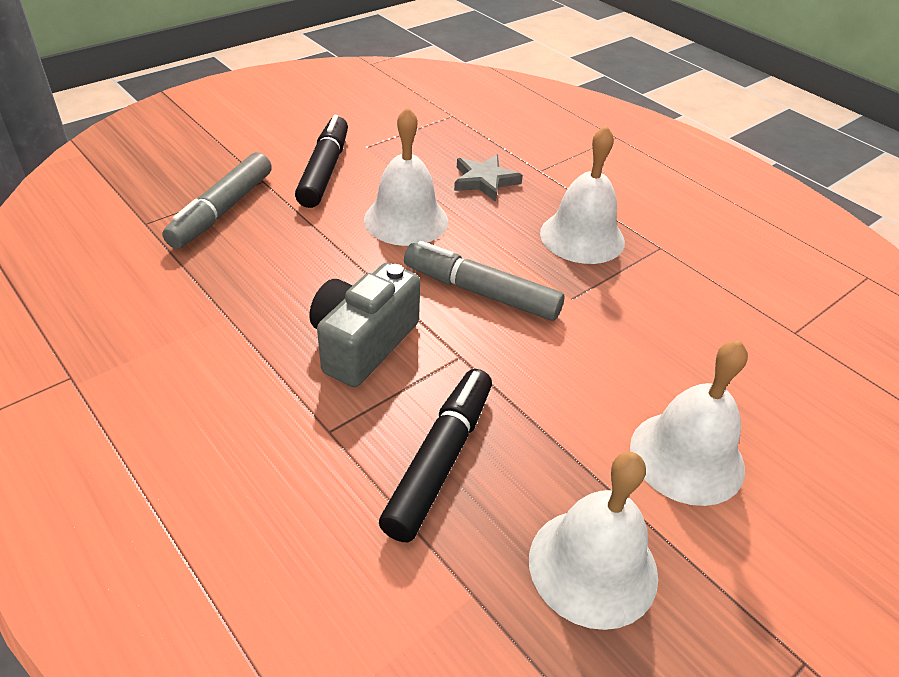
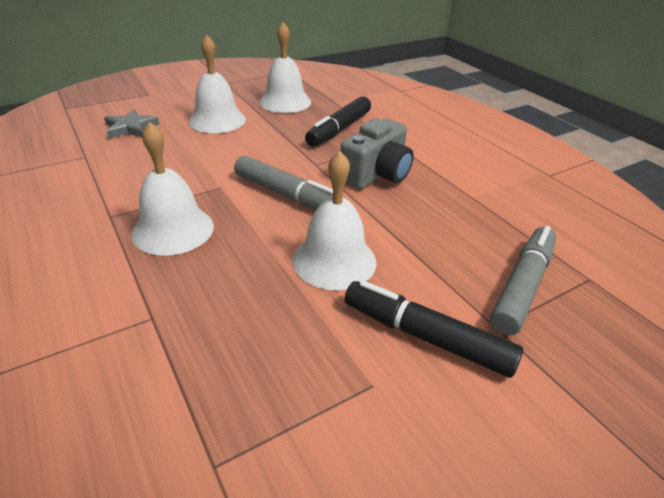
camera: 170 degrees left, 5 degrees down
(324, 171) = (425, 337): black marker -> black marker turned 105 degrees clockwise
(485, 181) = (231, 304): grey star -> grey star (131, 128)

